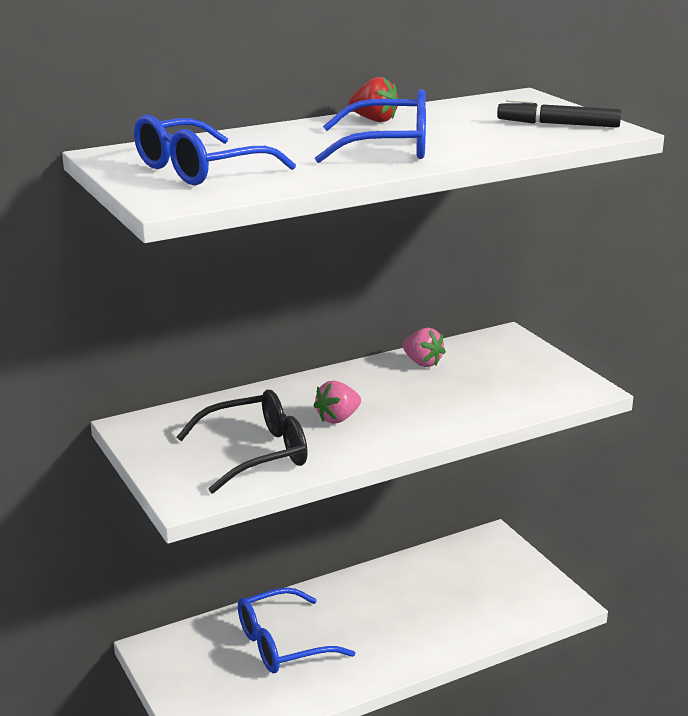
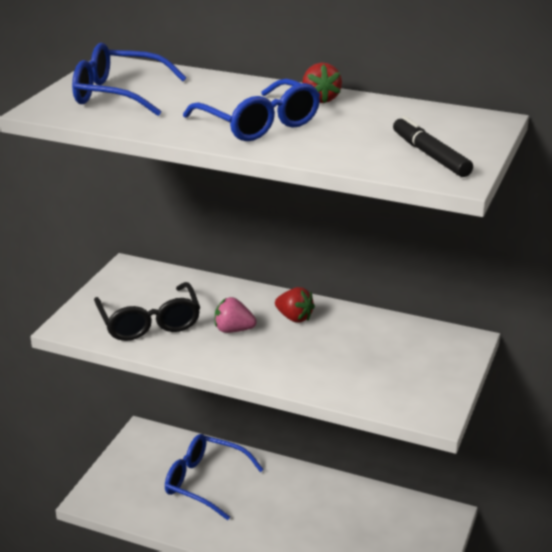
camera: 50 degrees right, 5 degrees up
(256, 453) = (149, 323): black glasses -> black glasses turned 45 degrees clockwise
(363, 385) = (294, 318): none -> red strawberry
(422, 363) = (363, 325): pink strawberry -> none

